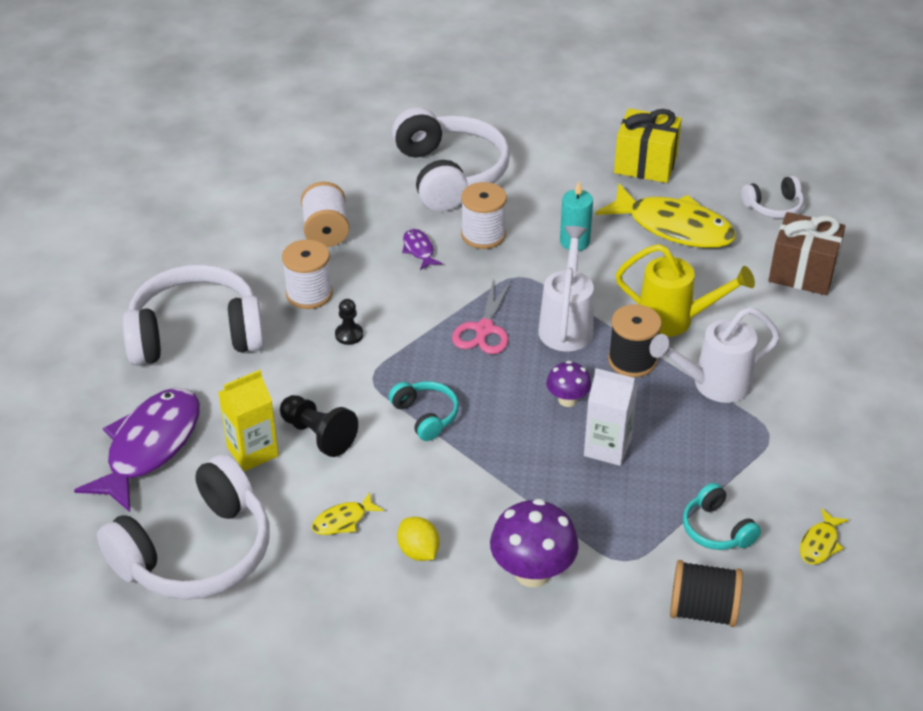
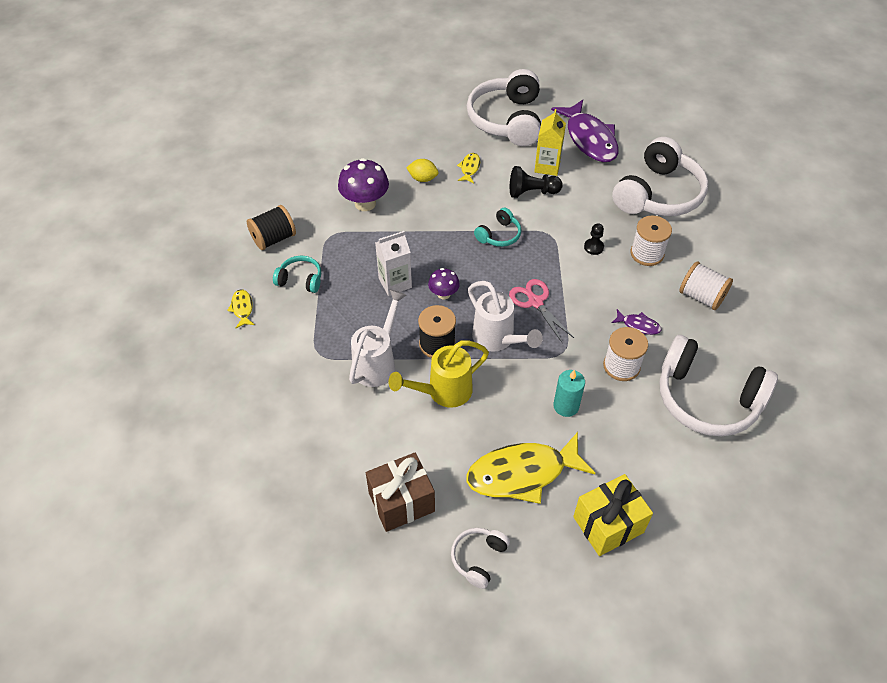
camera: 135 degrees right, 10 degrees up
(426, 416) = (499, 235): turquoise headphones -> turquoise headphones turned 60 degrees counterclockwise

